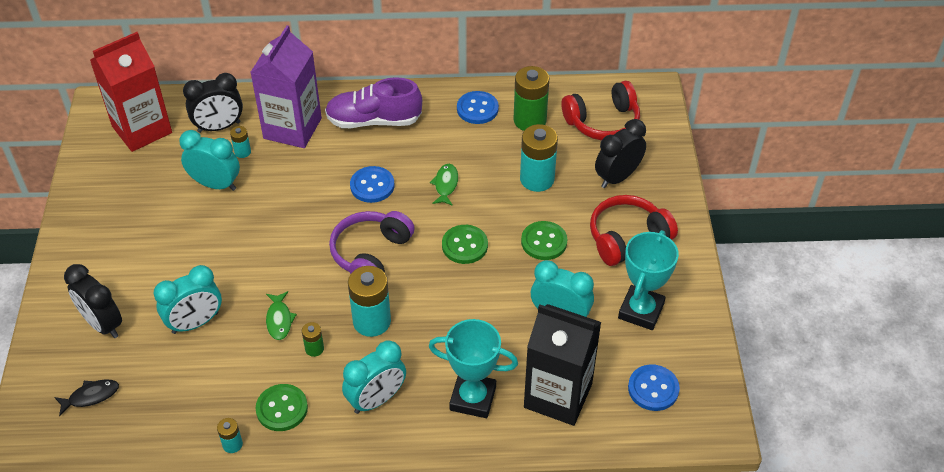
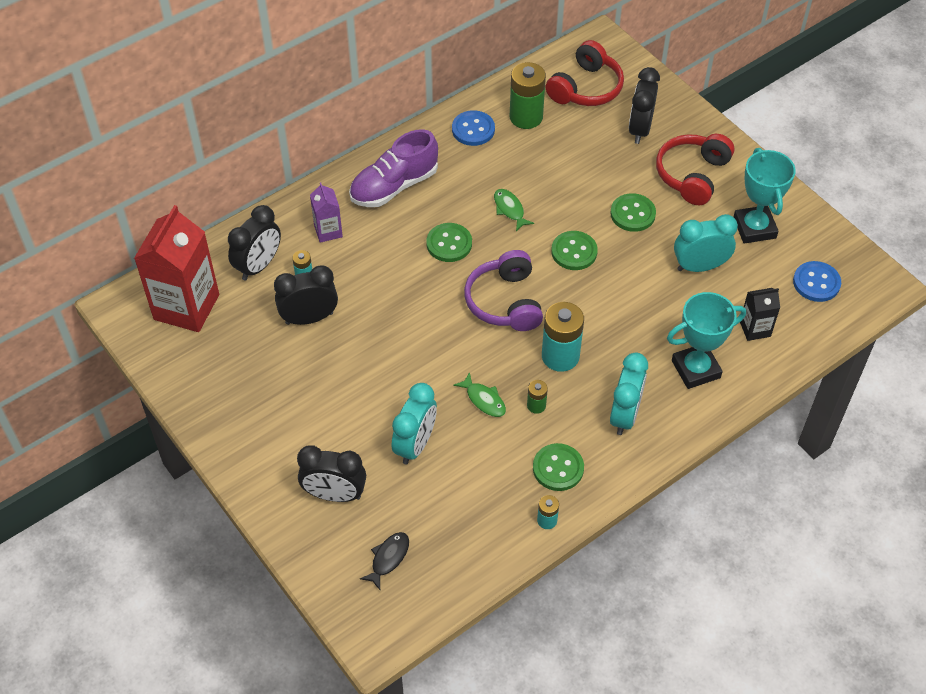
camera: 35 degrees left, 5 degrees up
(215, 184) = (309, 318): turquoise clock -> black clock
(292, 128) = (328, 231): purple carton -> purple carton, size x0.49
(372, 186) = (449, 244): blue button -> green button
(537, 179) = (579, 164): turquoise battery -> none
(558, 395) = (755, 329): black carton -> black carton, size x0.49

